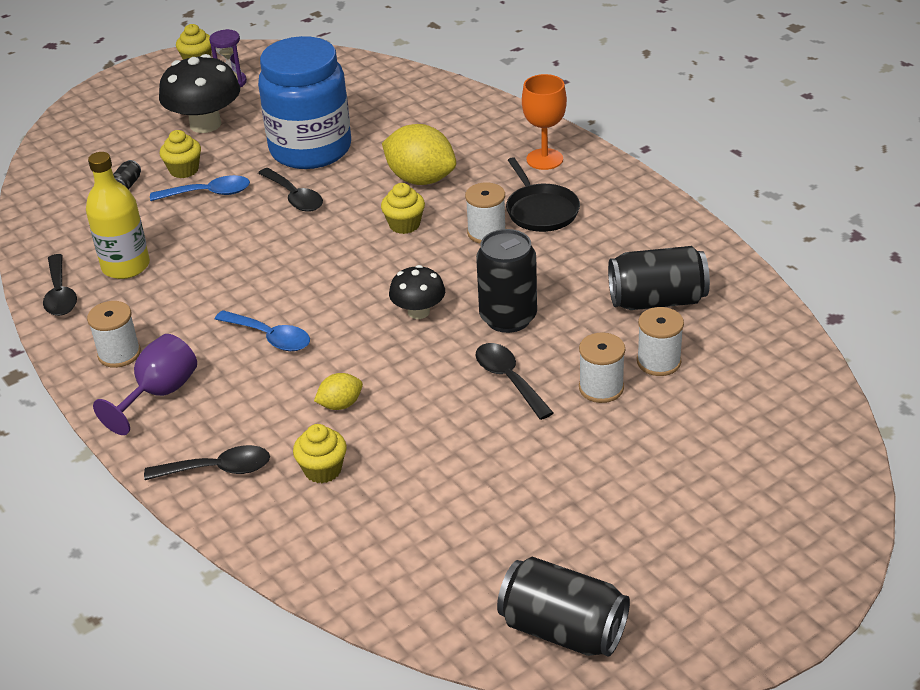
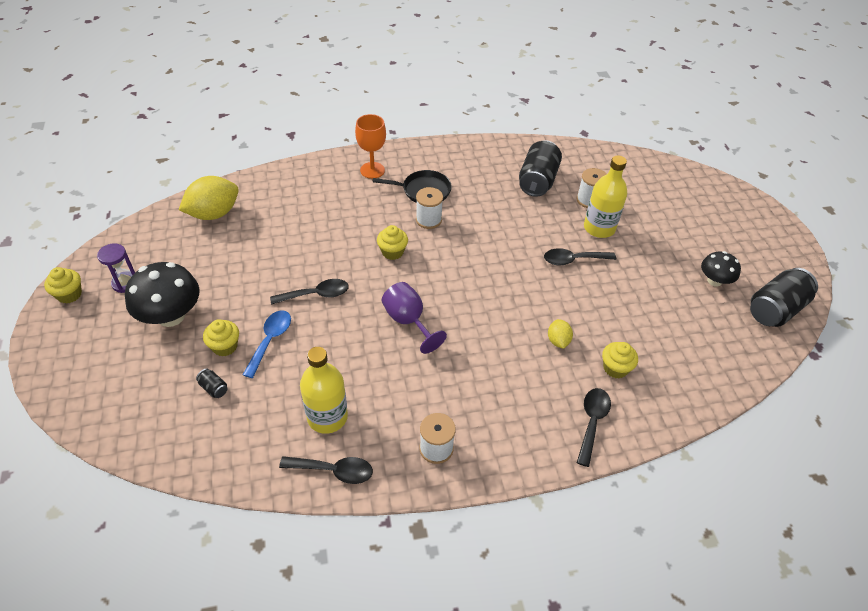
camera: 70 degrees left, 10 degrees up
(159, 394) = (497, 435): purple goblet -> purple goblet (408, 321)
(270, 337) = (469, 355): blue spoon -> none
(310, 149) = (263, 268): blue jar -> none
(418, 312) = (488, 276): black mushroom -> black mushroom (714, 281)
(421, 179) = (348, 228): yellow lemon -> yellow lemon (214, 214)
(508, 318) = (517, 240): black can -> none
(601, 388) = (599, 228): white spool -> yellow bottle

